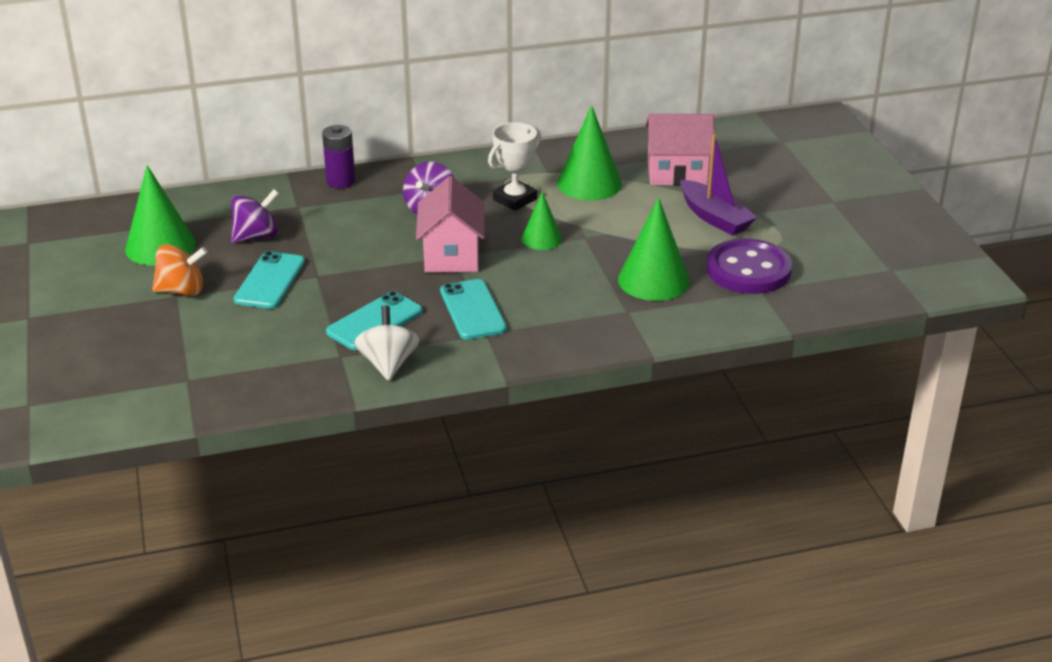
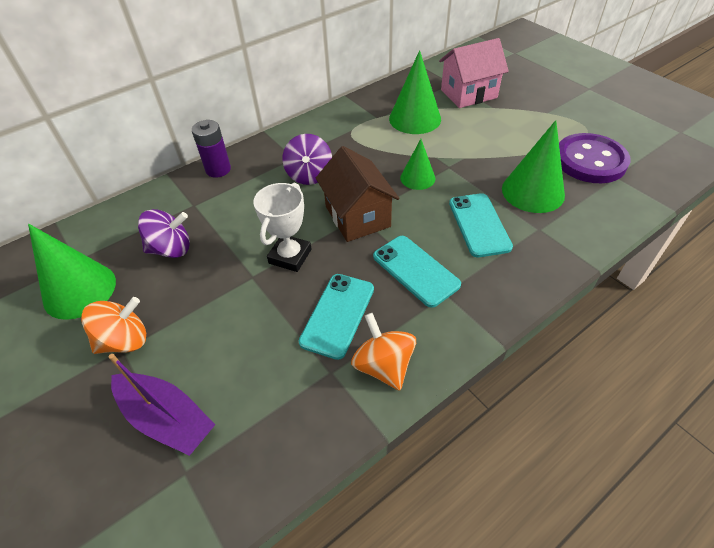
camera: 20 degrees left, 15 degrees up
(256, 236) = (171, 249): purple spinning top -> purple spinning top turned 45 degrees clockwise
(270, 281) = (210, 298): turquoise phone -> turquoise phone (479, 225)
(388, 364) = (383, 365): white spinning top -> orange spinning top
(451, 255) = (357, 216): pink house -> brown house
(515, 199) = (370, 147): white trophy -> white trophy (290, 256)
(715, 217) = (526, 122): purple boat -> purple boat (167, 418)

